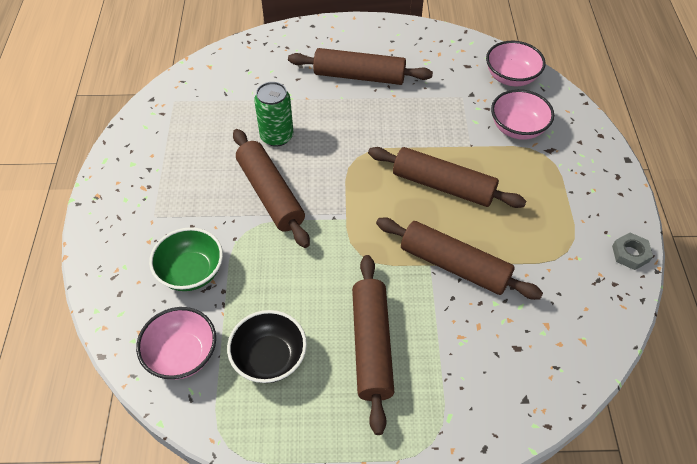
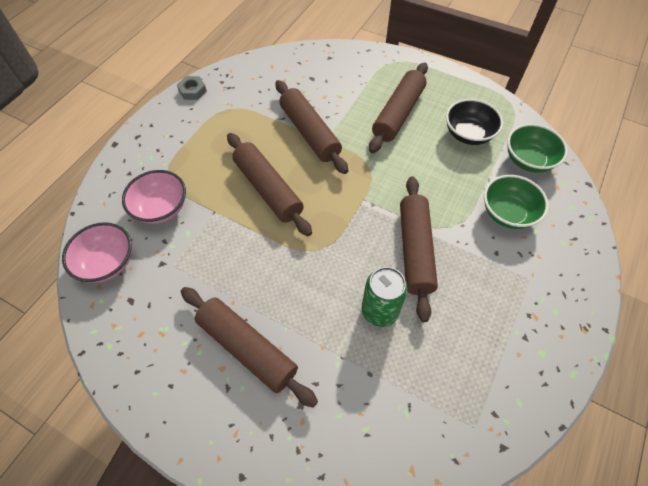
camera: 150 degrees left, 5 degrees up
(182, 354) = (528, 160): pink bowl -> green bowl

